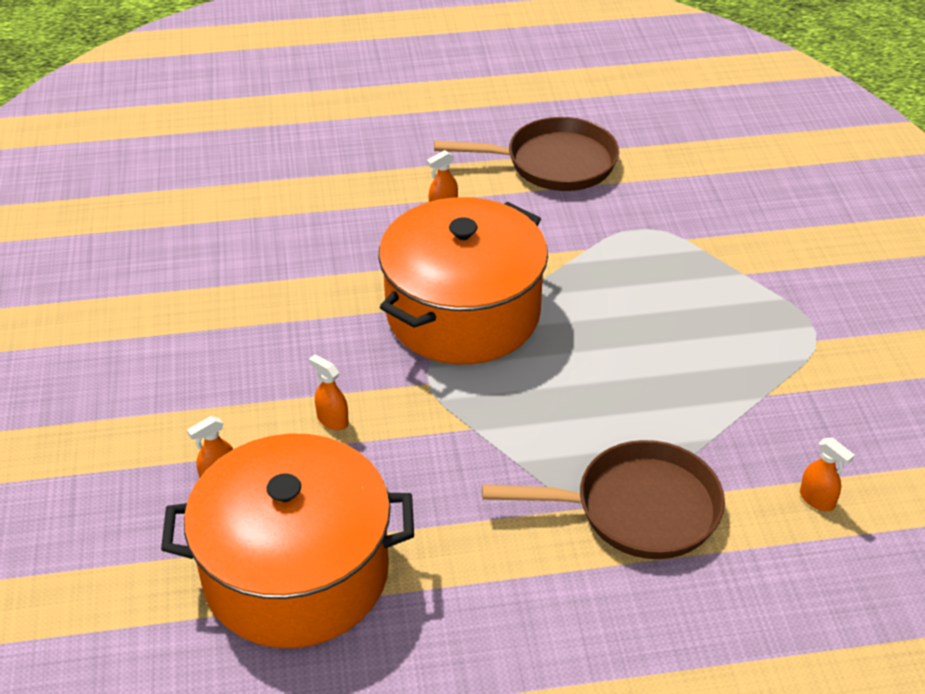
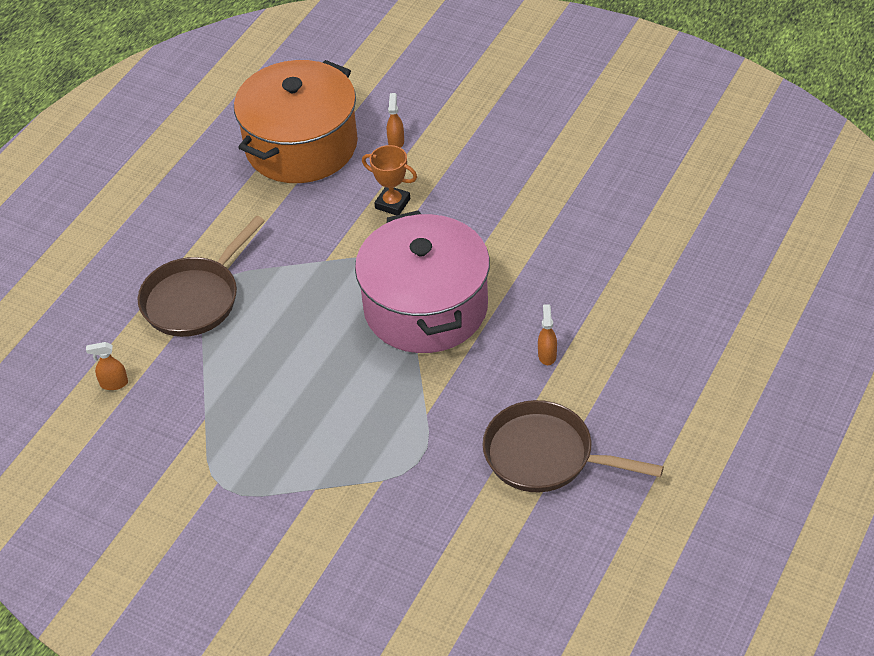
camera: 130 degrees right, 5 degrees up
(332, 420) = (392, 203): orange spray bottle -> orange trophy
(463, 313) = (425, 307): orange pot -> pink pot
(553, 163) = (545, 455): brown pan -> brown pan turned 75 degrees clockwise

